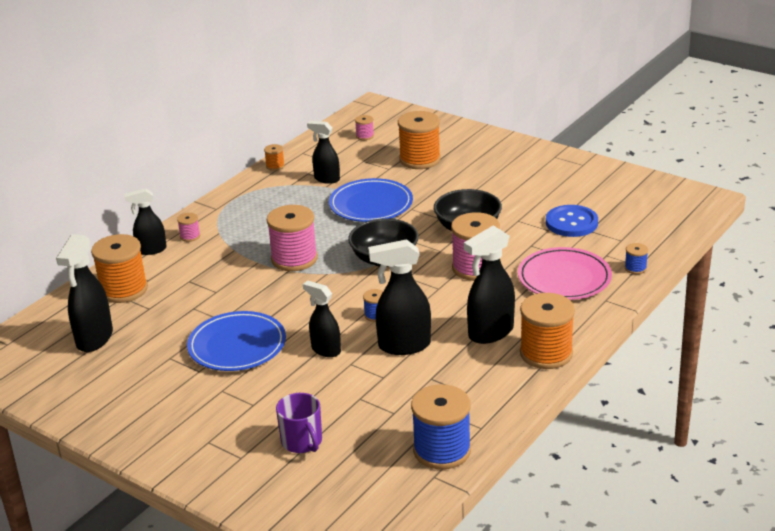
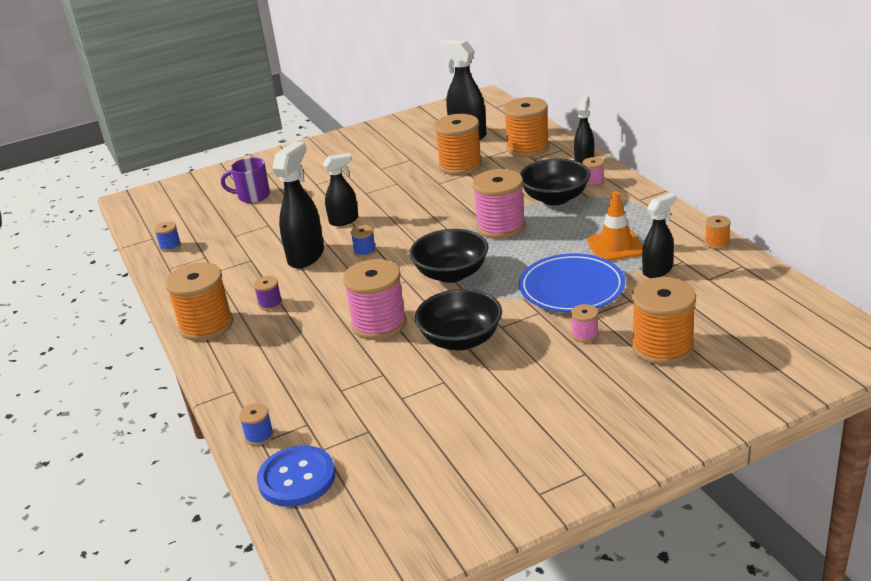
camera: 120 degrees right, 0 degrees up
(176, 319) = (460, 165): none -> orange spool
(230, 247) = (555, 198): none -> black bowl
(237, 345) = (395, 185): blue plate -> none
(300, 201) = (615, 246): none -> orange traffic cone
(365, 136) = (764, 319): pink spool -> pink spool (585, 335)
(442, 450) = (170, 246): blue spool -> blue spool, size x0.46
(490, 333) = (270, 304): black spray bottle -> purple spool
(564, 278) = (299, 376): pink plate -> none
(571, 223) = (398, 422): blue button -> blue button (297, 478)

